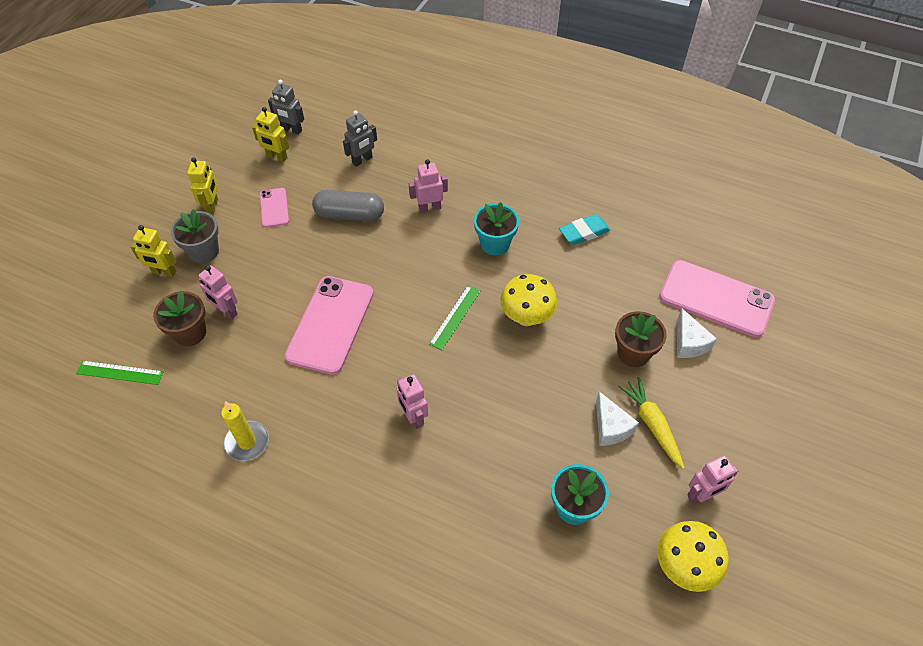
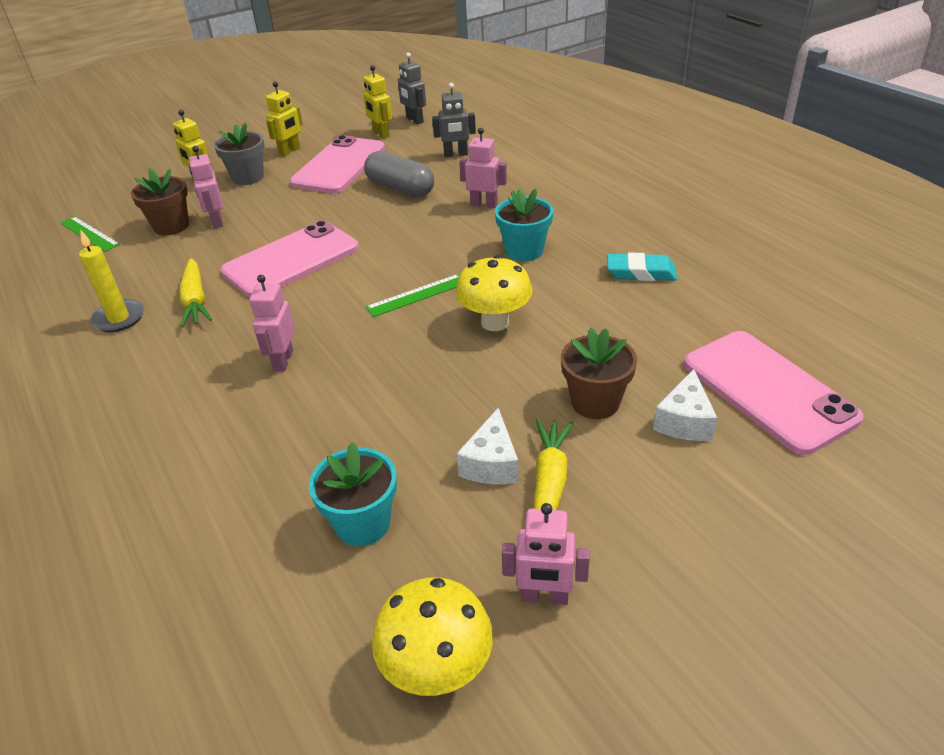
camera: 35 degrees right, 15 degrees down
(274, 208) = (339, 165): pink phone -> pink phone, size x2.00
(292, 396) = (195, 300): none -> yellow carrot

